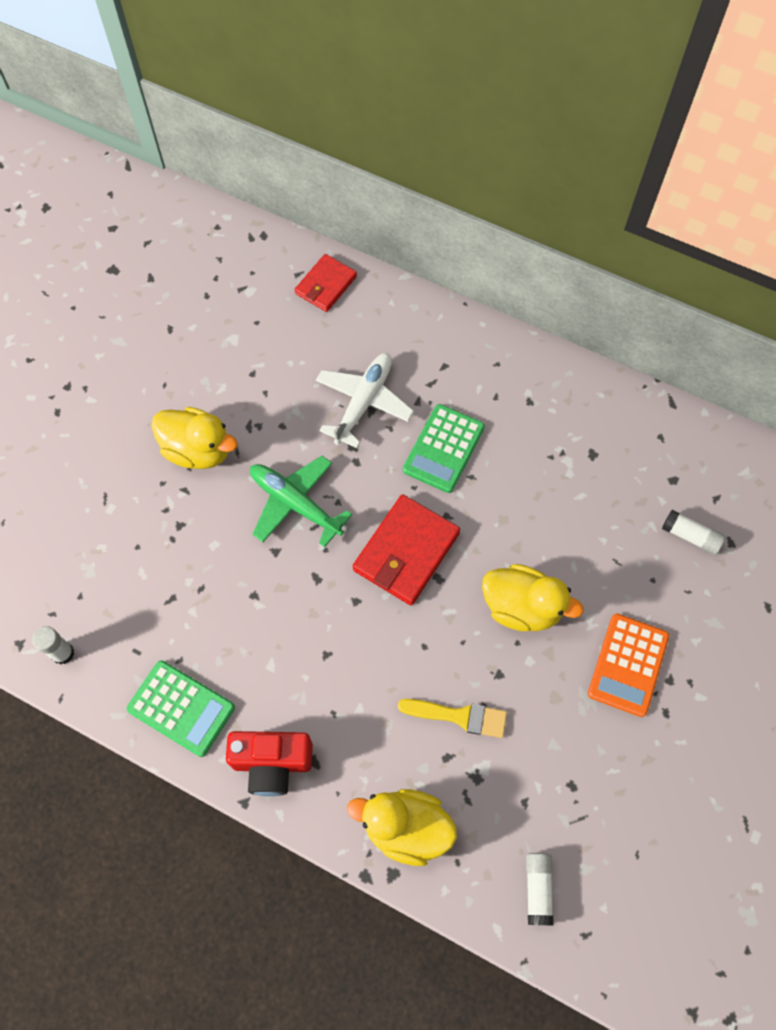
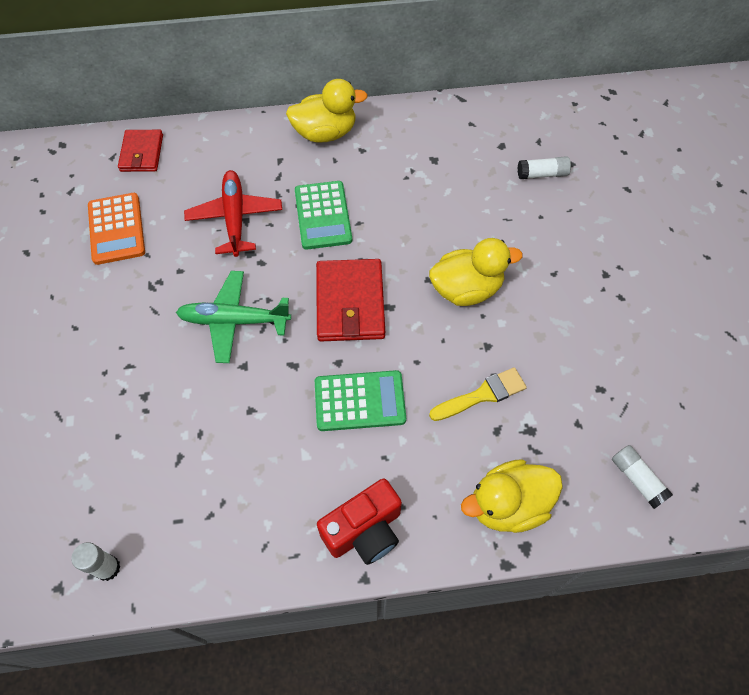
camera: 35 degrees left, 5 degrees down
(181, 708) = (253, 540): green calculator -> green calculator (360, 401)
(198, 450) = (119, 328): yellow duck -> yellow duck (325, 133)
(363, 402) = (235, 218): white plane -> red plane
(628, 665) = (570, 282): orange calculator -> orange calculator (116, 229)

